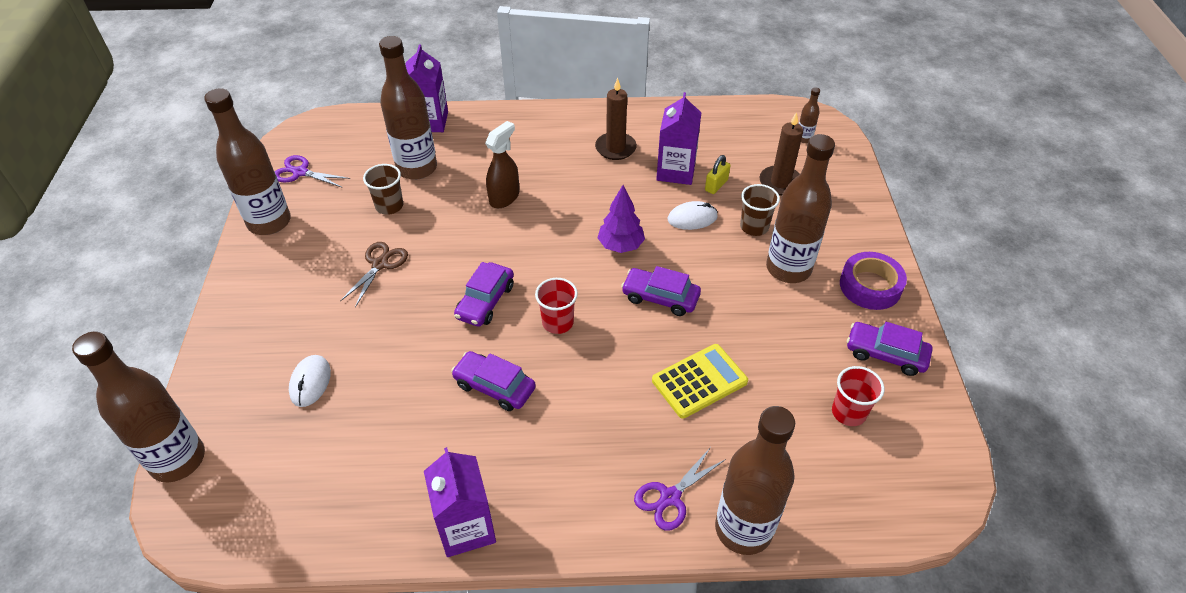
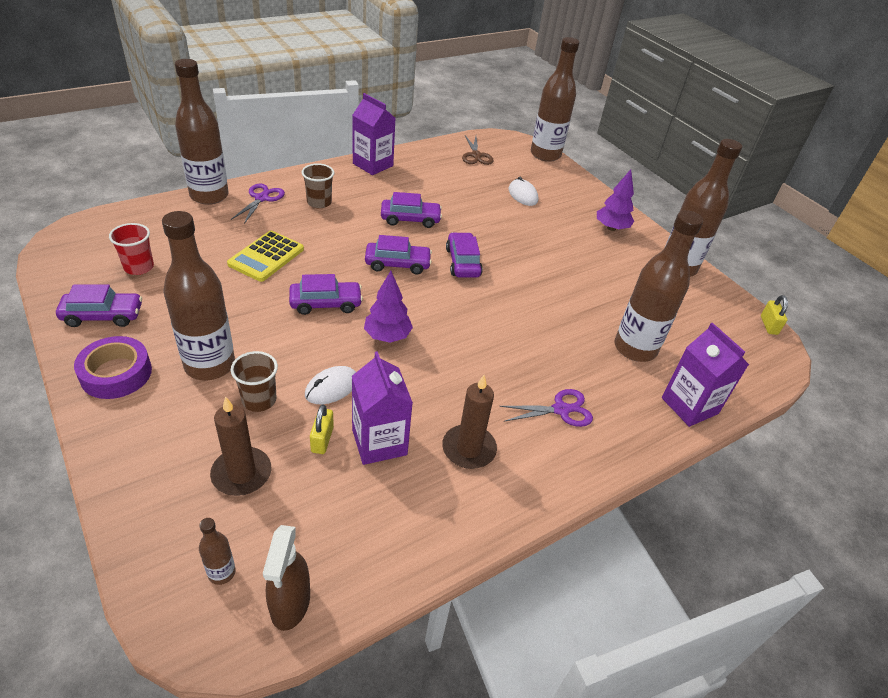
camera: 145 degrees right, 5 degrees down
(268, 292) = (611, 228): none -> purple tree
(276, 148) = (768, 325): none -> yellow padlock
(300, 172) = (717, 311): purple scissors -> purple scissors (561, 410)
(380, 264) = (564, 264): brown scissors -> brown scissors (476, 155)
(389, 206) = (613, 307): brown cup -> brown cup (319, 202)
(504, 197) = (529, 347): brown spray bottle -> brown spray bottle (290, 604)
(557, 322) = (397, 264): red cup -> purple car

